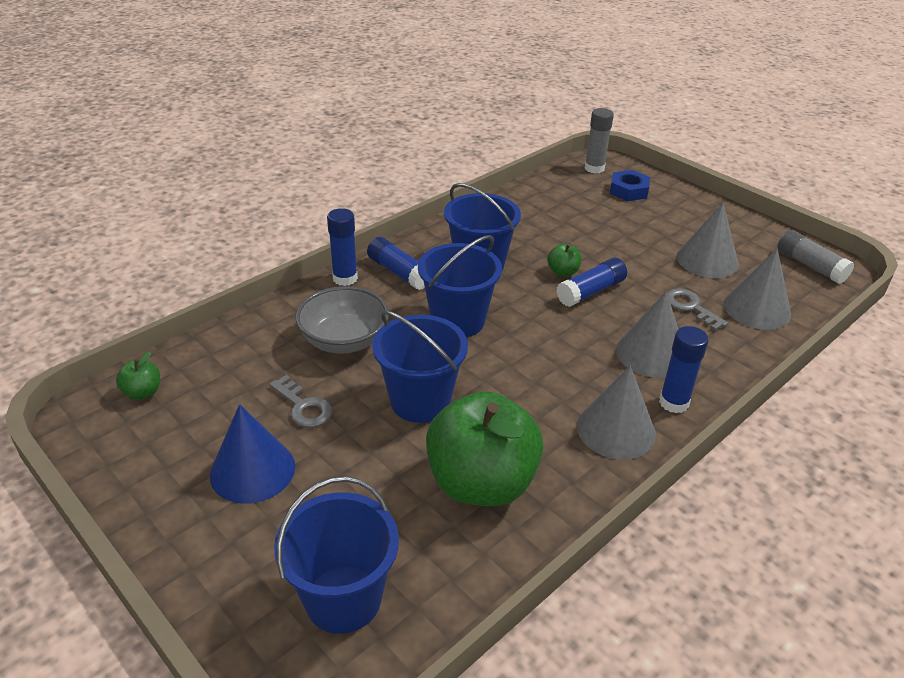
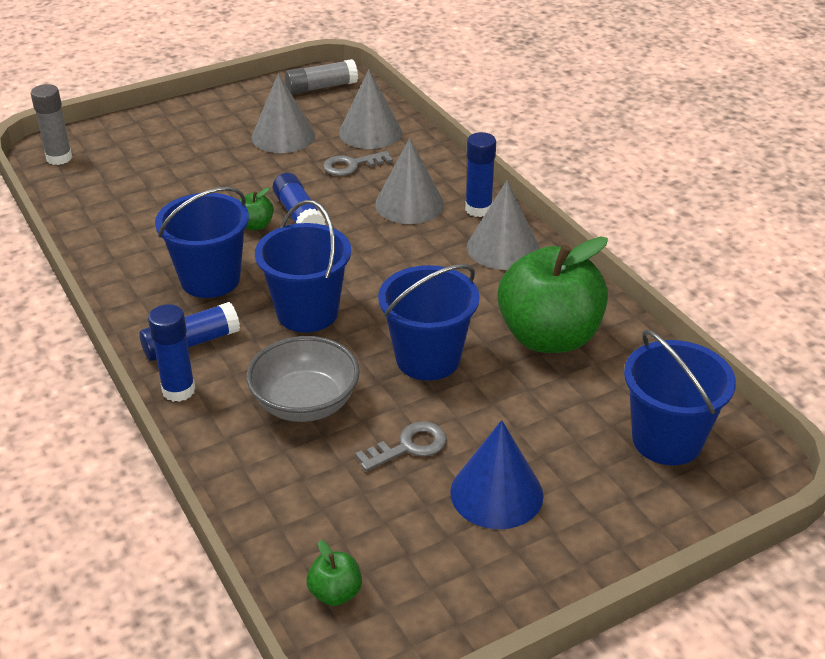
camera: 75 degrees left, 0 degrees up
(628, 190) = (125, 147): blue nut -> none

